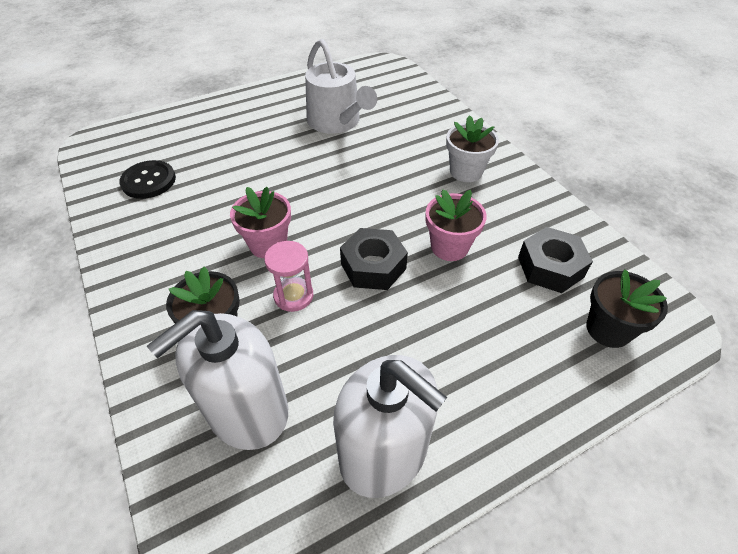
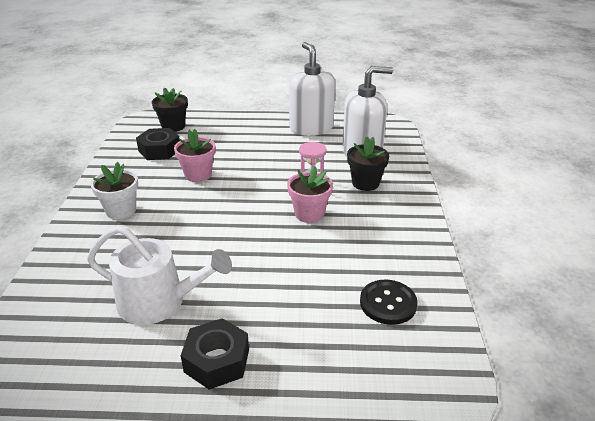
camera: 150 degrees left, 15 degrees down
(337, 122) = (159, 302): white watering can -> white watering can turned 105 degrees clockwise
(373, 266) = (253, 181): black nut -> black nut (217, 361)

